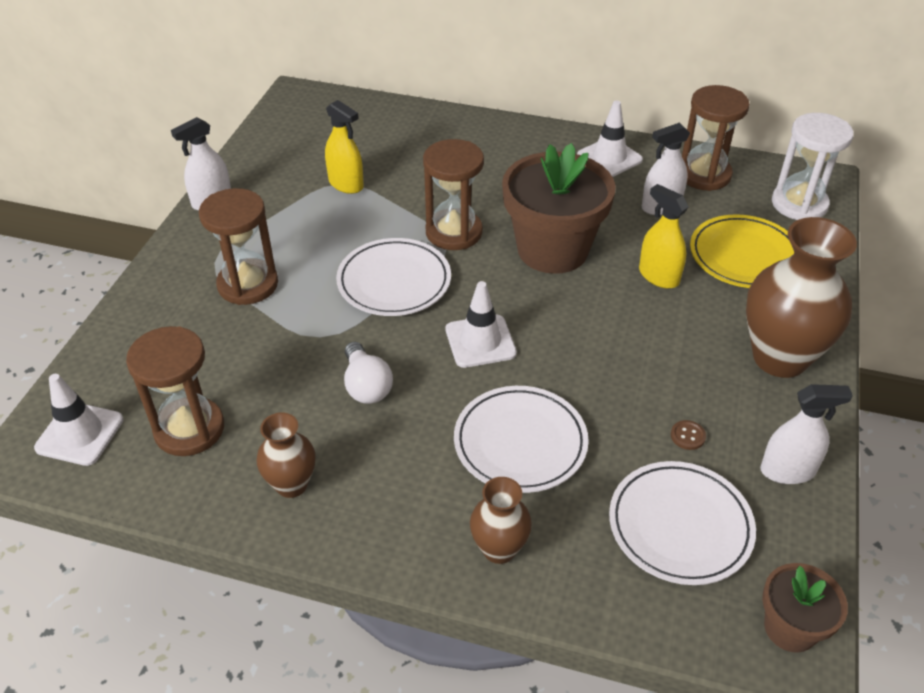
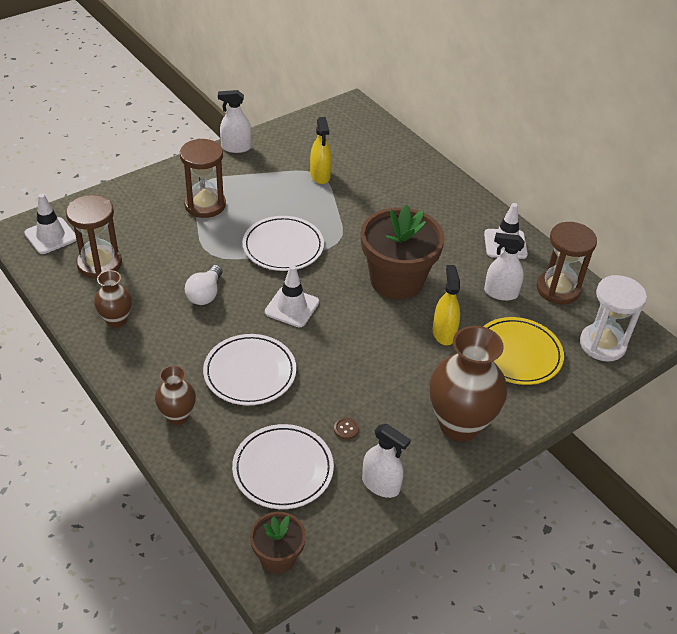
camera: 35 degrees right, 0 degrees up
(454, 232) = (349, 237): brown hourglass -> none

